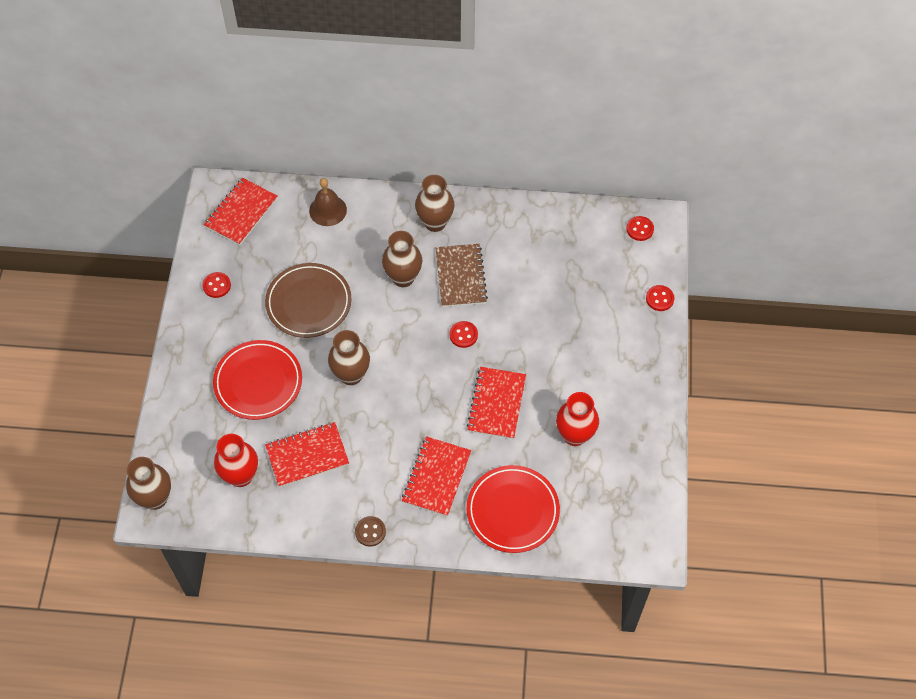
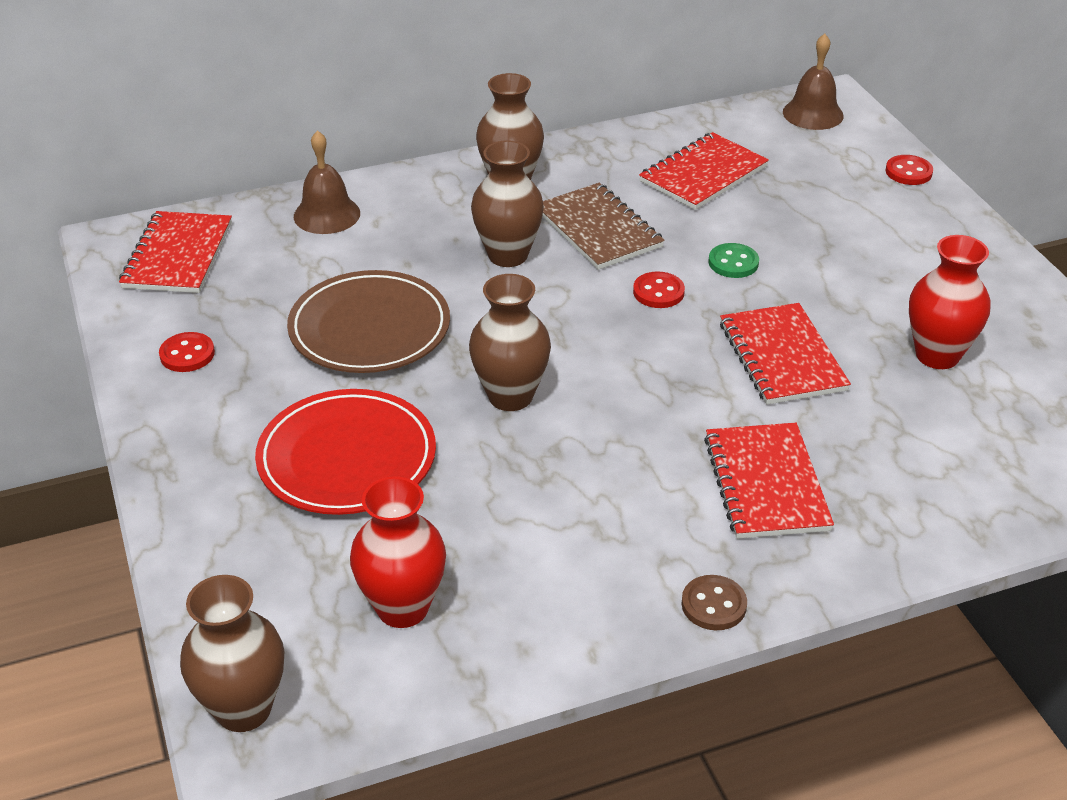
camera: 25 degrees left, 20 degrees down
(307, 456) = (512, 532): red notebook -> red notebook (703, 174)
(512, 511) = (932, 484): red plate -> none
(515, 329) = (733, 263): none -> green button
(640, 229) = (813, 114): red button -> brown bell

